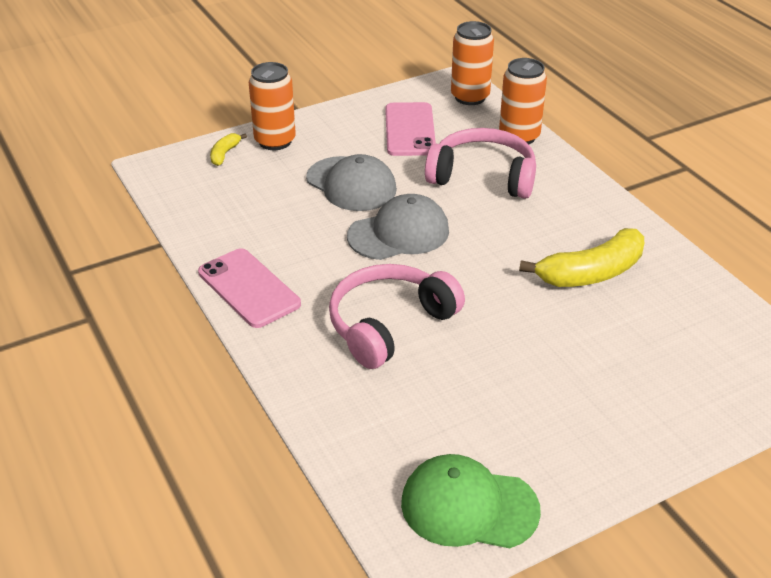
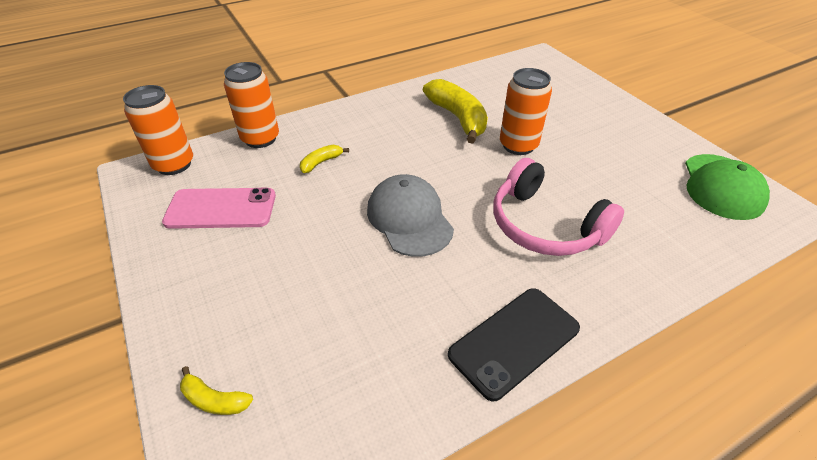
camera: 90 degrees left, 5 degrees up
(248, 288) = (514, 341): pink phone -> black phone
(275, 141) = (200, 337): orange can -> orange can (518, 145)
(351, 184) = (318, 255): grey cap -> none
(483, 176) = (321, 162): pink headphones -> yellow banana

